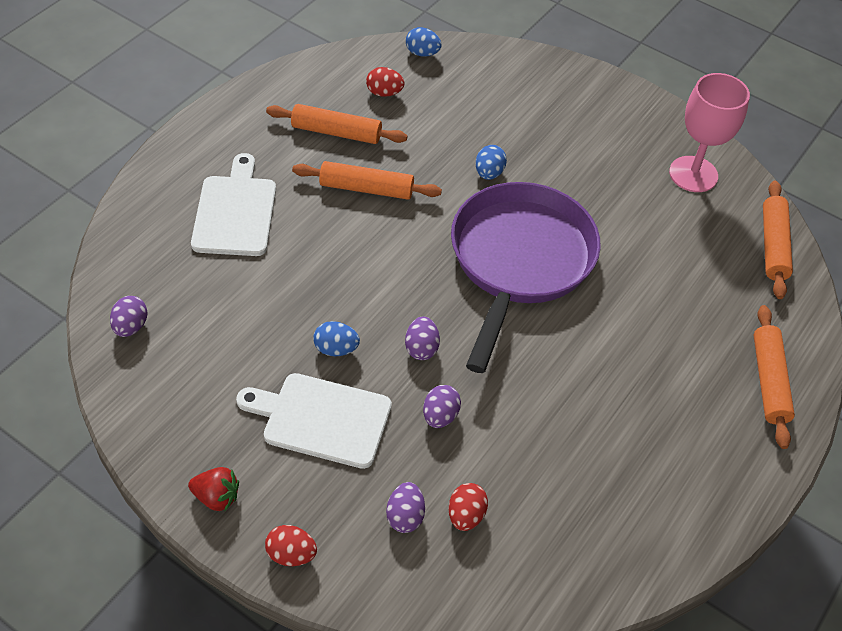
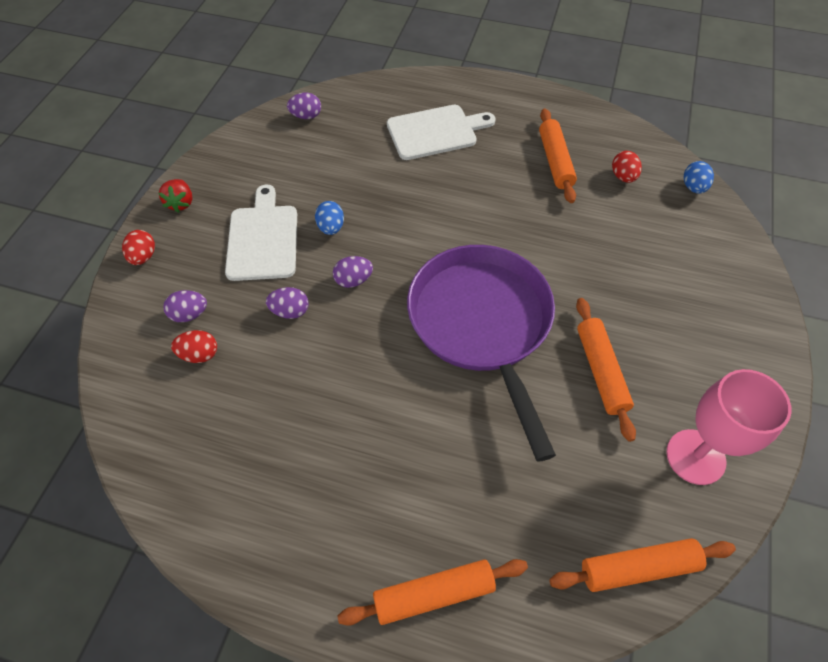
camera: 75 degrees right, 5 degrees up
(366, 188) = (505, 197): orange rolling pin -> orange rolling pin (601, 371)
(489, 173) = (576, 275): blue egg -> none
(519, 261) = (482, 325): purple pan -> purple pan turned 105 degrees counterclockwise

